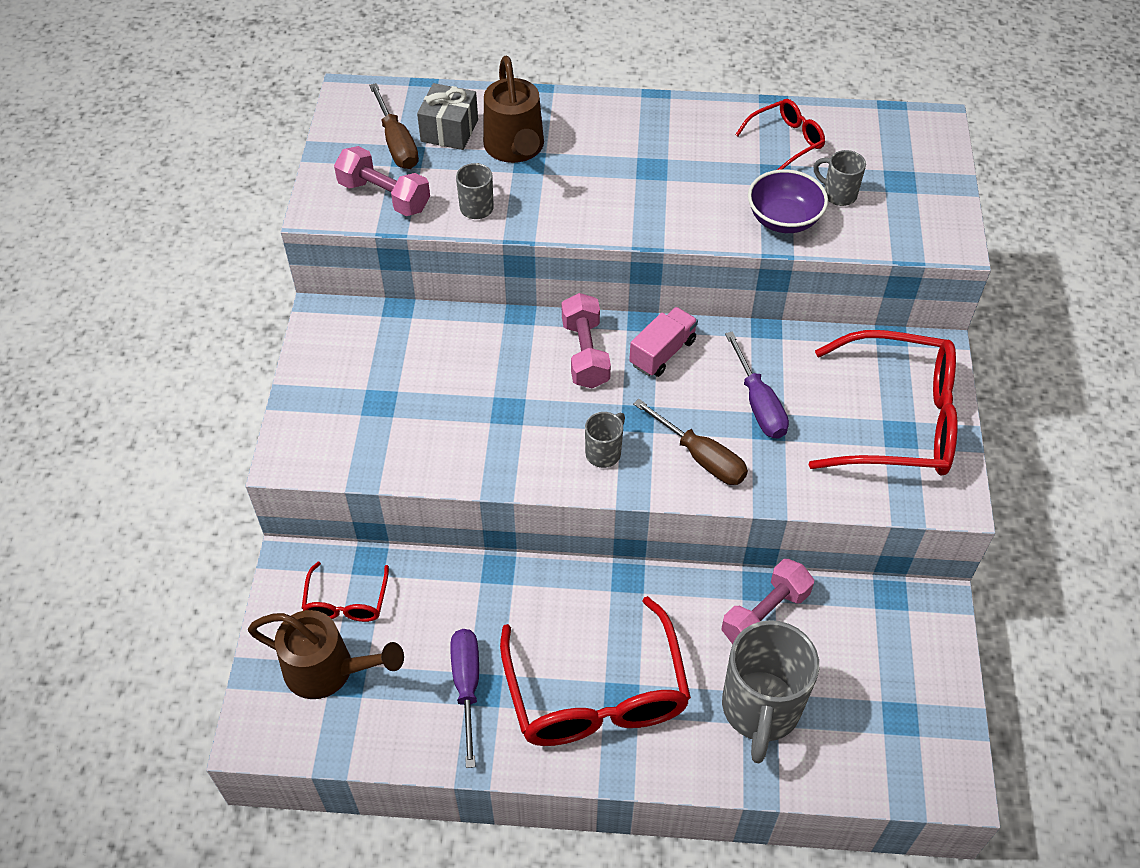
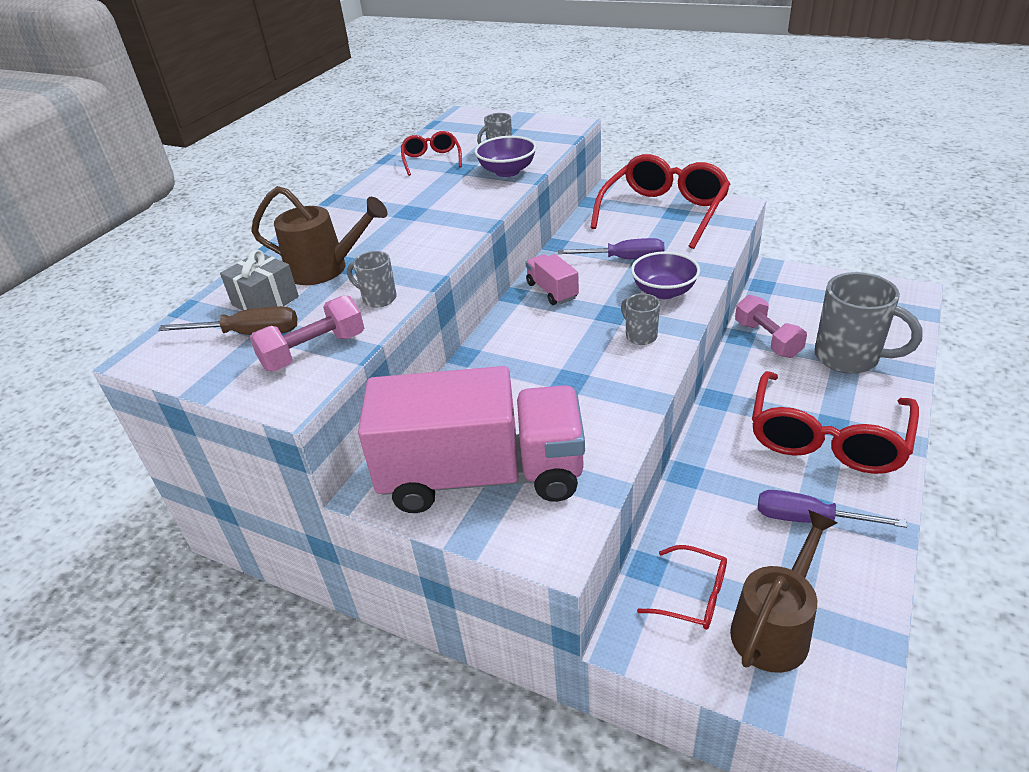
camera: 65 degrees left, 15 degrees down
(357, 383) = (482, 476): none -> pink truck
(585, 353) = (530, 328): pink dumbbell -> none
(596, 694) = (826, 438): red glasses -> red glasses turned 105 degrees clockwise
(701, 457) = (664, 291): brown screwdriver -> purple bowl

